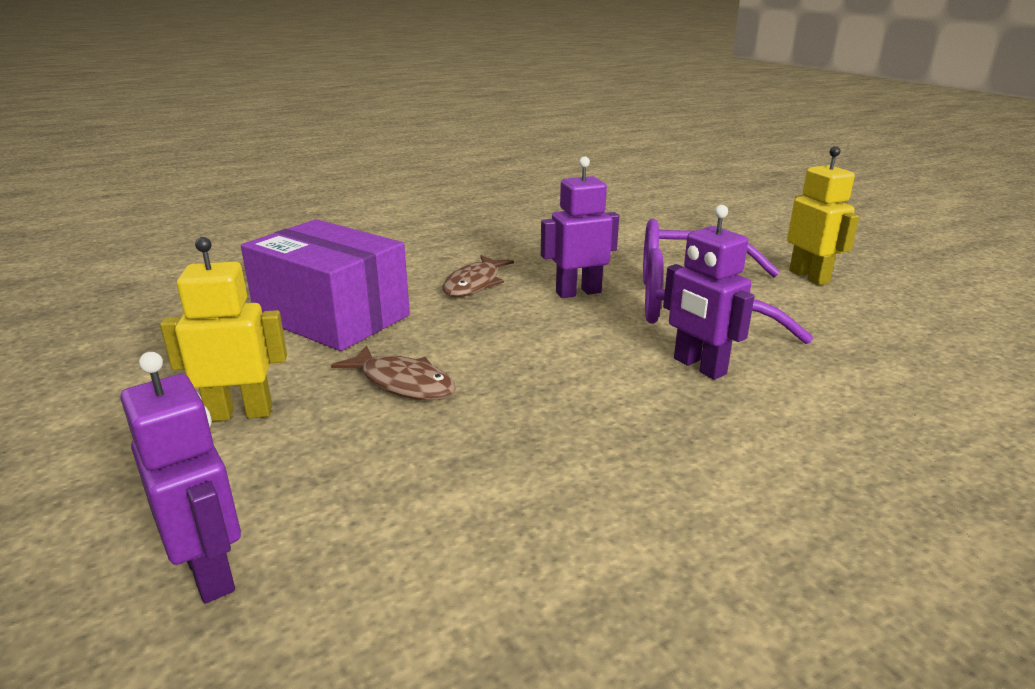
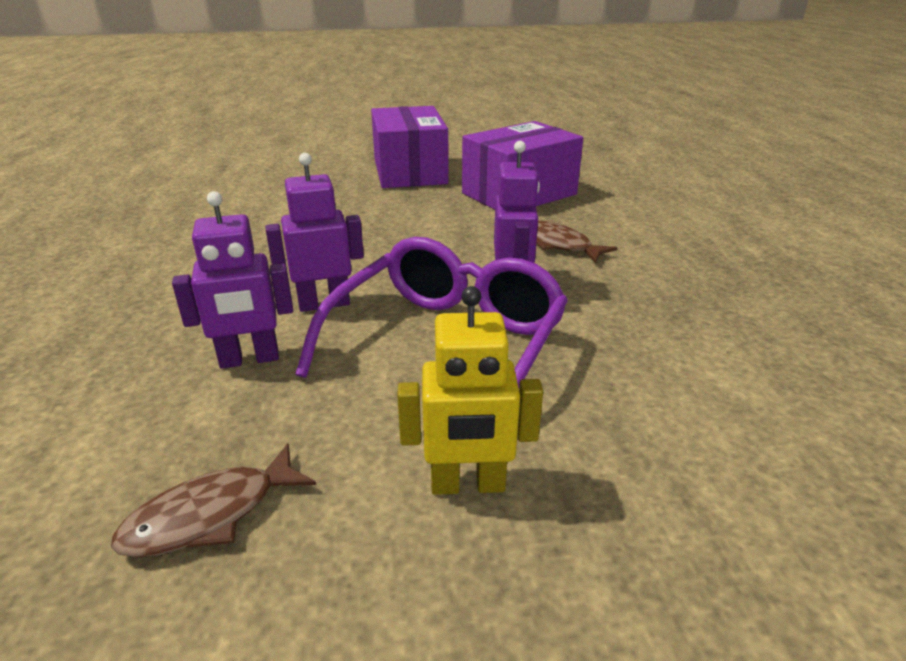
camera: 110 degrees right, 5 degrees up
(210, 572) = (297, 167): purple robot -> purple robot (249, 359)
(240, 413) = (410, 171): yellow robot -> purple box
(403, 383) = (405, 205): brown fish -> brown fish (211, 515)

